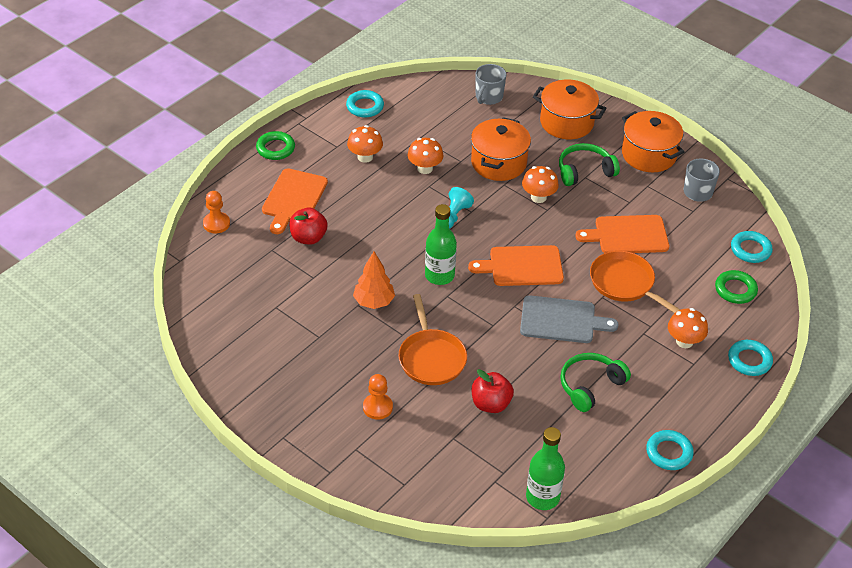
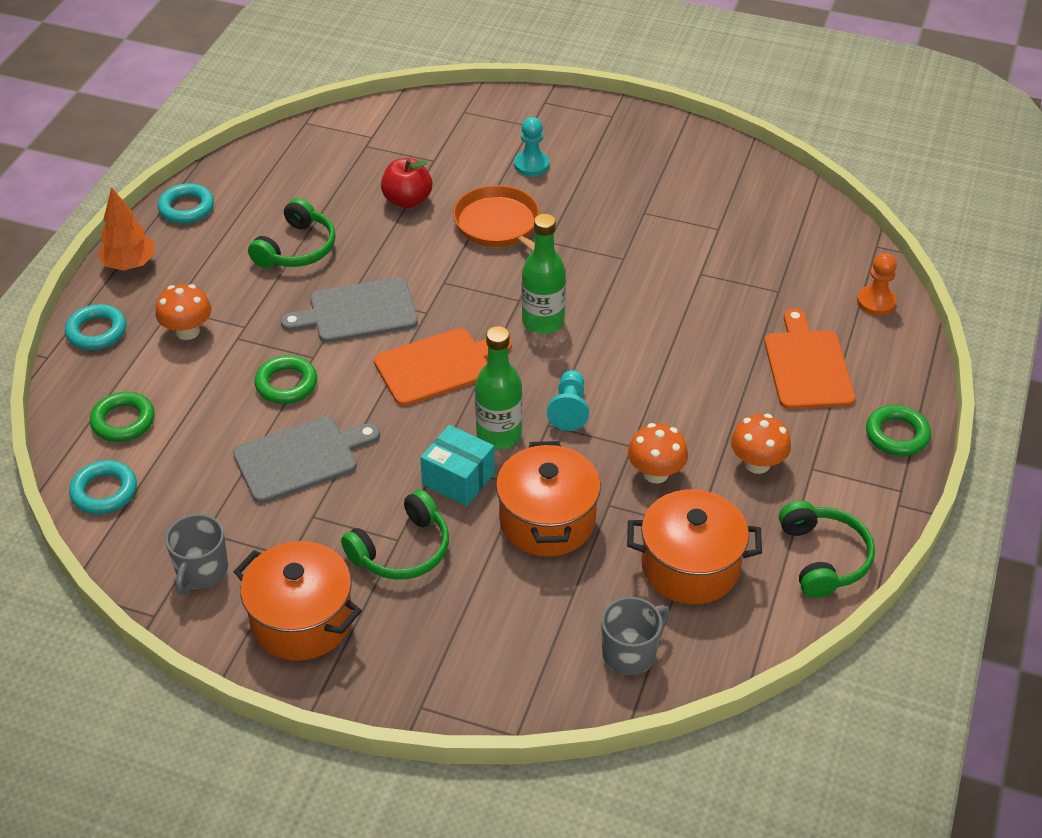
camera: 160 degrees right, 0 degrees up
(308, 238) = (745, 319): red apple -> none
(365, 107) = (823, 558): turquoise ring -> green headphones
(374, 302) = (606, 267): orange tree -> orange tree (130, 265)
(377, 407) = (531, 165): orange pawn -> turquoise pawn
(488, 97) = (630, 653): grey mug -> grey mug turned 45 degrees clockwise
(538, 197) = (458, 479): orange mushroom -> turquoise box
(542, 497) = (316, 136): green bottle -> green bottle (499, 435)
(566, 122) = (468, 643): orange pot -> orange pot (690, 566)
(625, 283) = (286, 384): orange pan -> green ring
(628, 235) = (300, 458): orange cutting board -> grey cutting board

